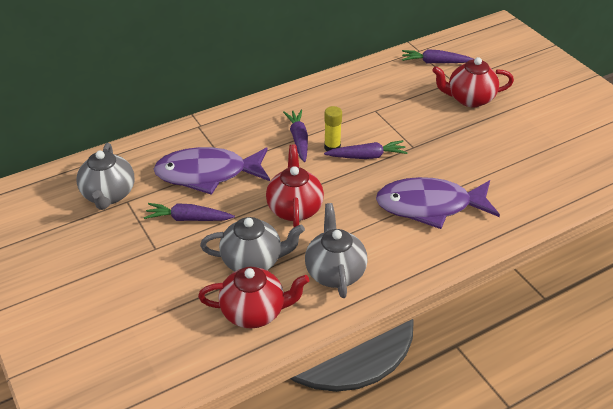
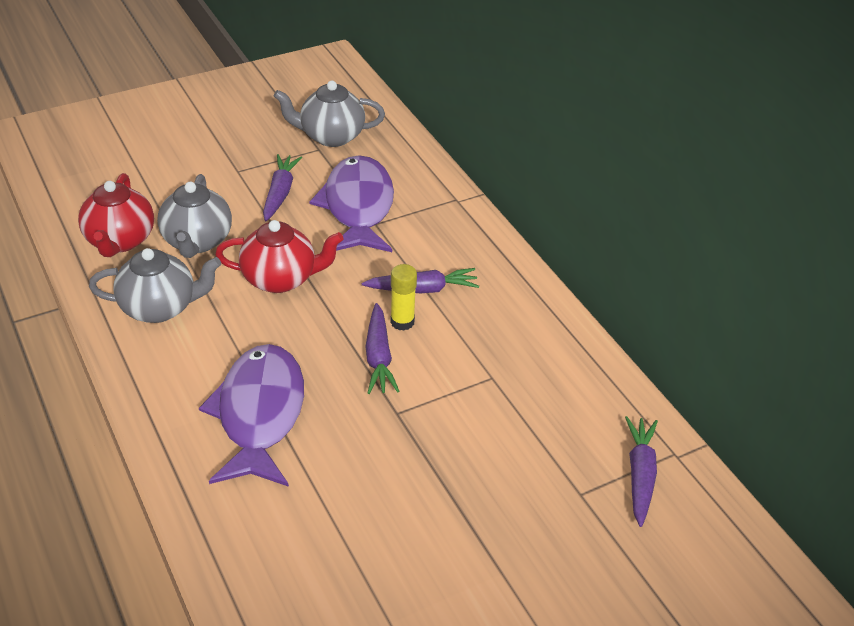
camera: 90 degrees right, 0 degrees up
(469, 99) = (526, 508): red teapot -> none

